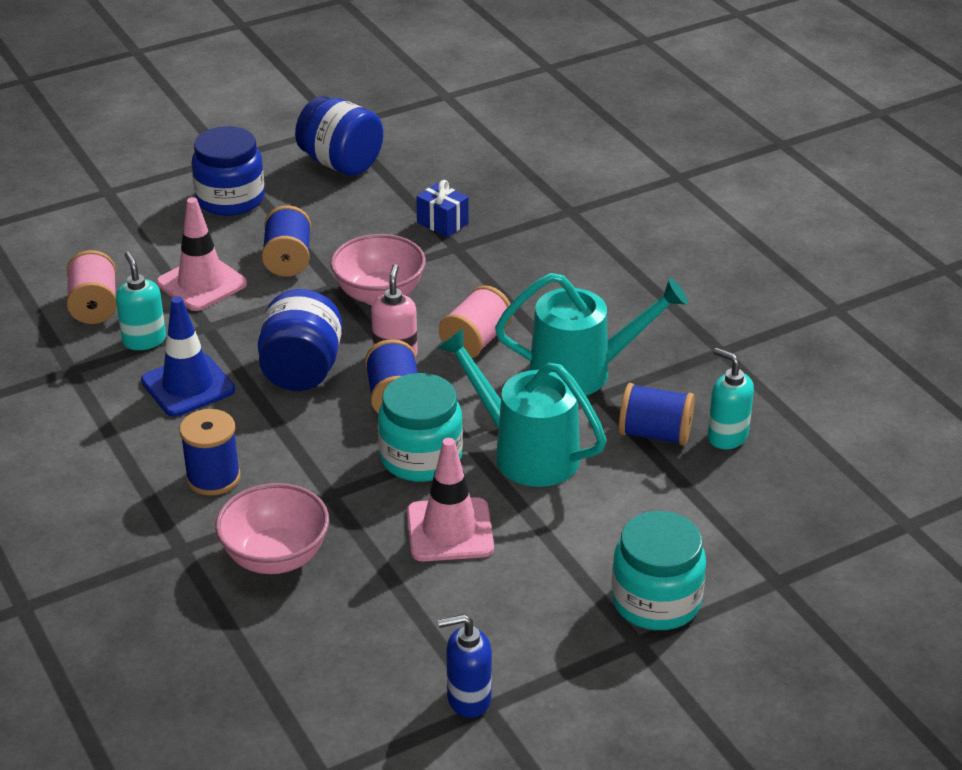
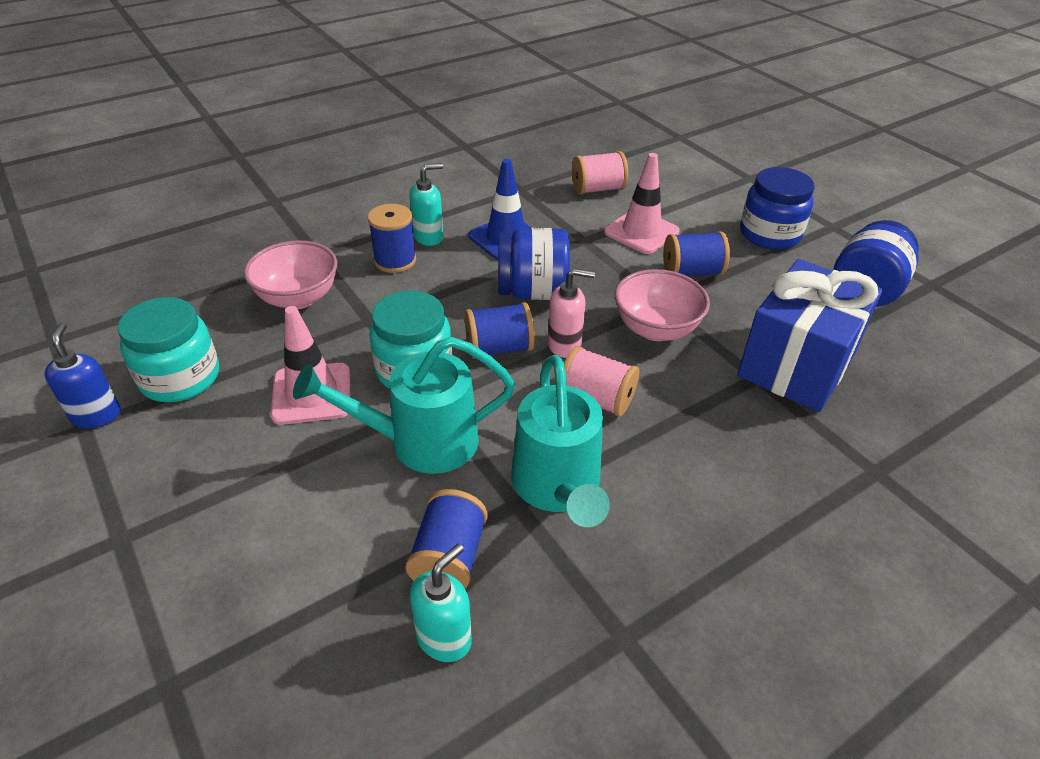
camera: 85 degrees right, 5 degrees up
(144, 340) = (560, 214): turquoise soap dispenser -> turquoise soap dispenser (428, 237)
(442, 223) = (796, 365): blue gift -> blue gift, size x2.40
(525, 452) = (420, 442): turquoise watering can -> turquoise watering can turned 135 degrees counterclockwise
(656, 601) = (172, 556): turquoise jar -> turquoise jar (180, 378)

